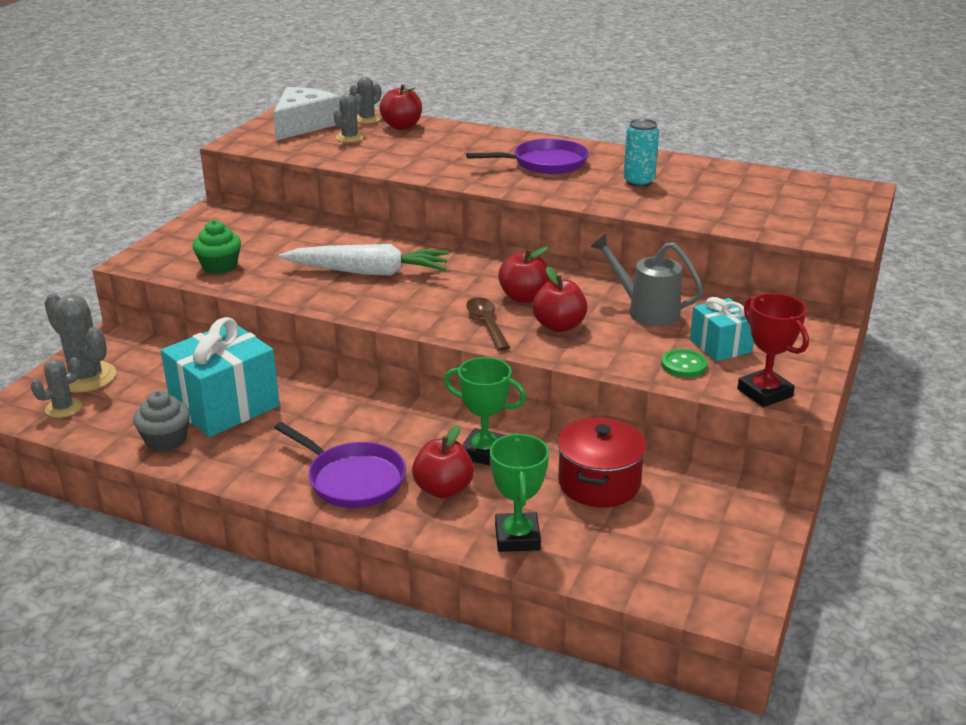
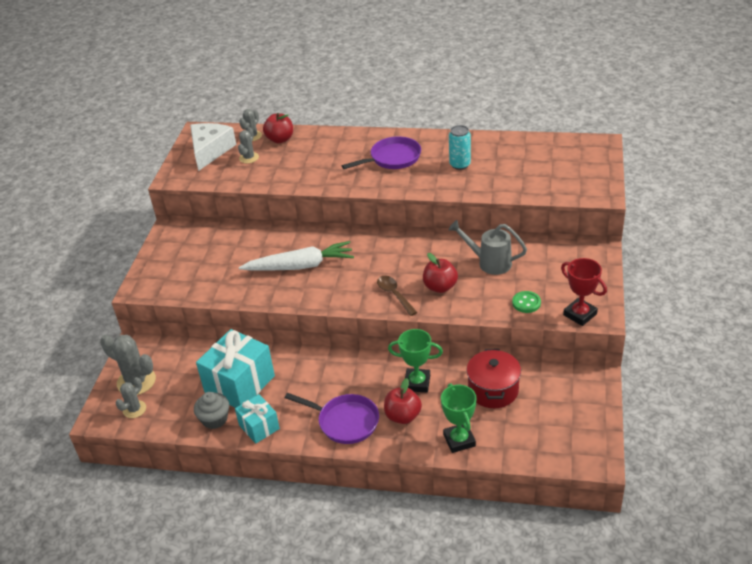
camera: 10 degrees left, 10 degrees up
(219, 266) = (198, 282): green cupcake -> none
(523, 297) = (409, 267): red apple -> none
(720, 346) = (543, 282): turquoise gift -> turquoise gift (259, 427)

